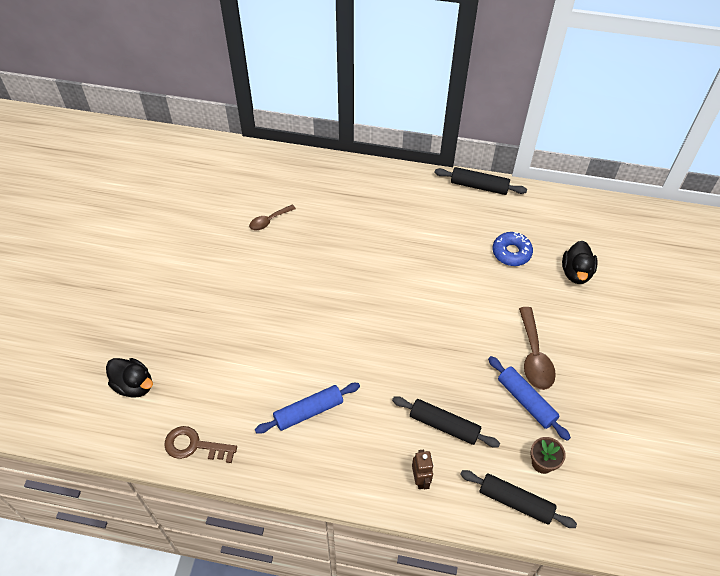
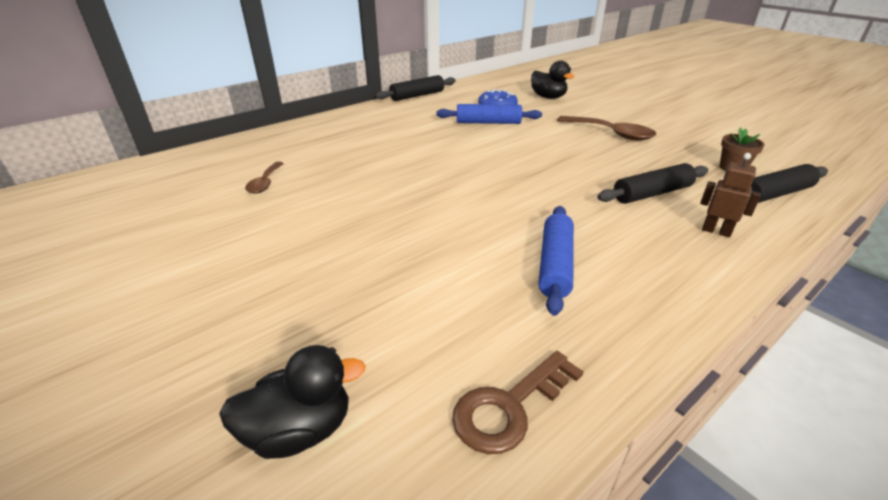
camera: 50 degrees left, 20 degrees down
(526, 401) = (656, 151): blue rolling pin -> blue rolling pin (488, 122)

